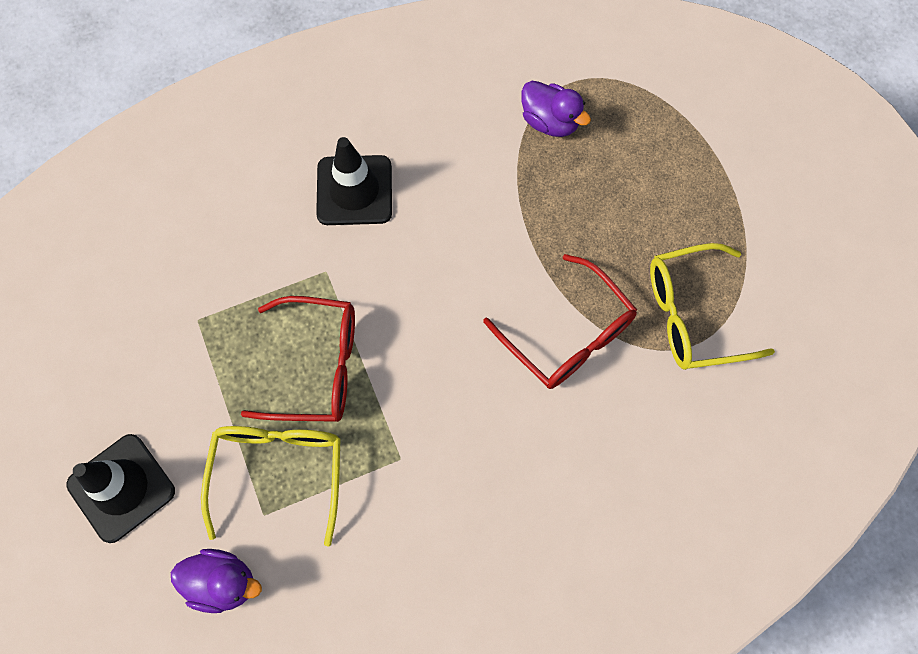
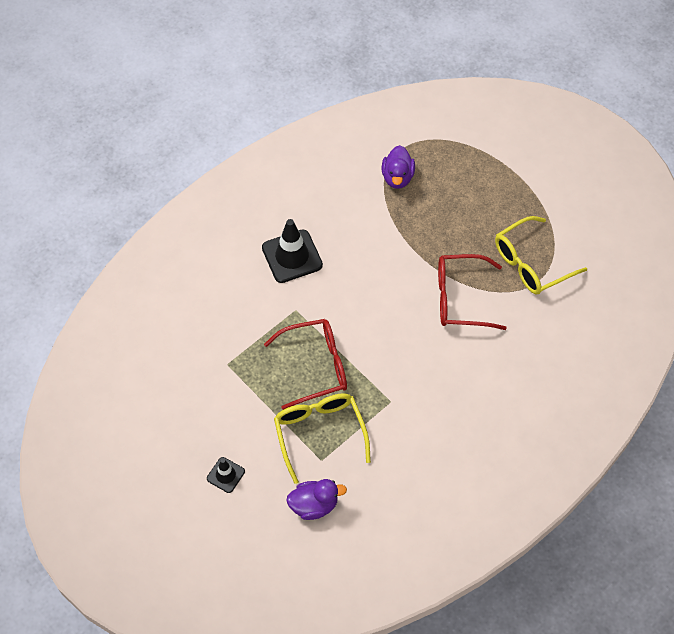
camera: 20 degrees left, 10 degrees down
(121, 488) = (225, 475): black traffic cone -> black traffic cone, size x0.54
(550, 121) = (397, 177): purple duck -> purple duck turned 75 degrees clockwise
(567, 334) = (461, 298): red glasses -> red glasses turned 150 degrees clockwise

